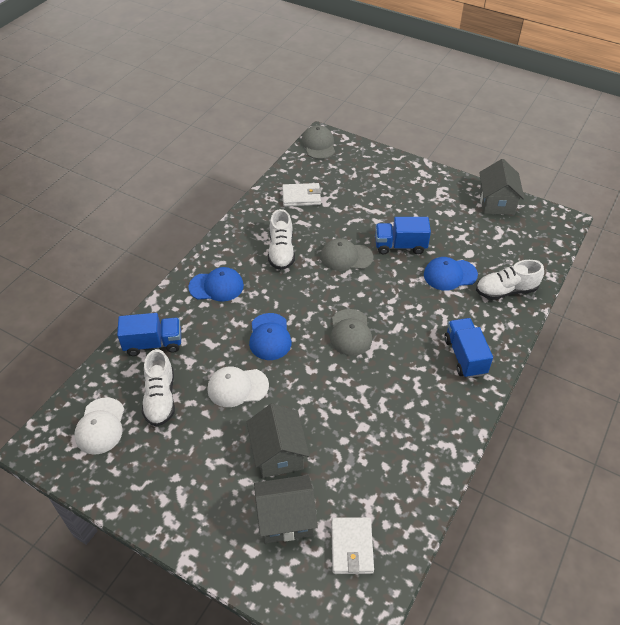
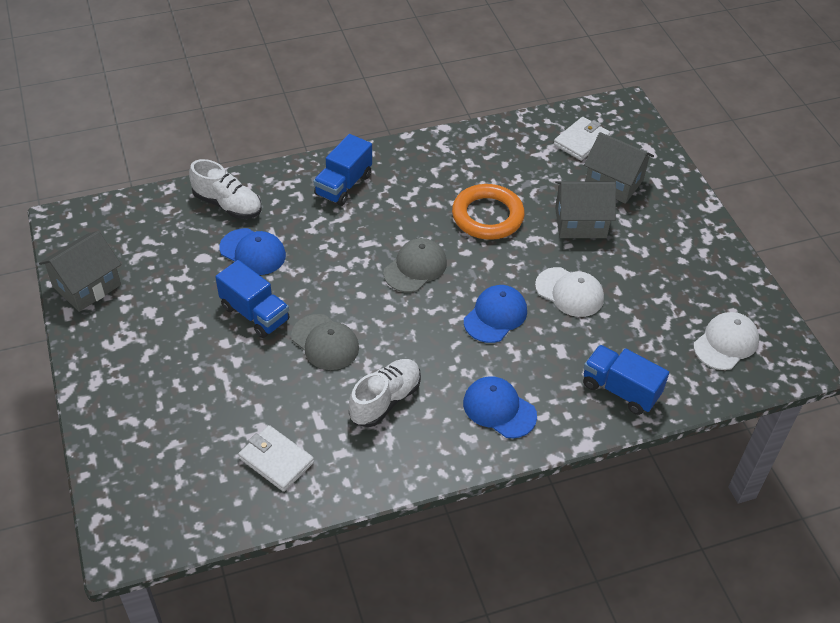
camera: 140 degrees left, 0 degrees up
(160, 398) = (651, 330): white shoe -> none
(278, 453) = (580, 222): grey house -> grey house turned 60 degrees clockwise
(318, 145) = (147, 534): grey cap -> none
(348, 406) = (487, 216): none -> orange ring

